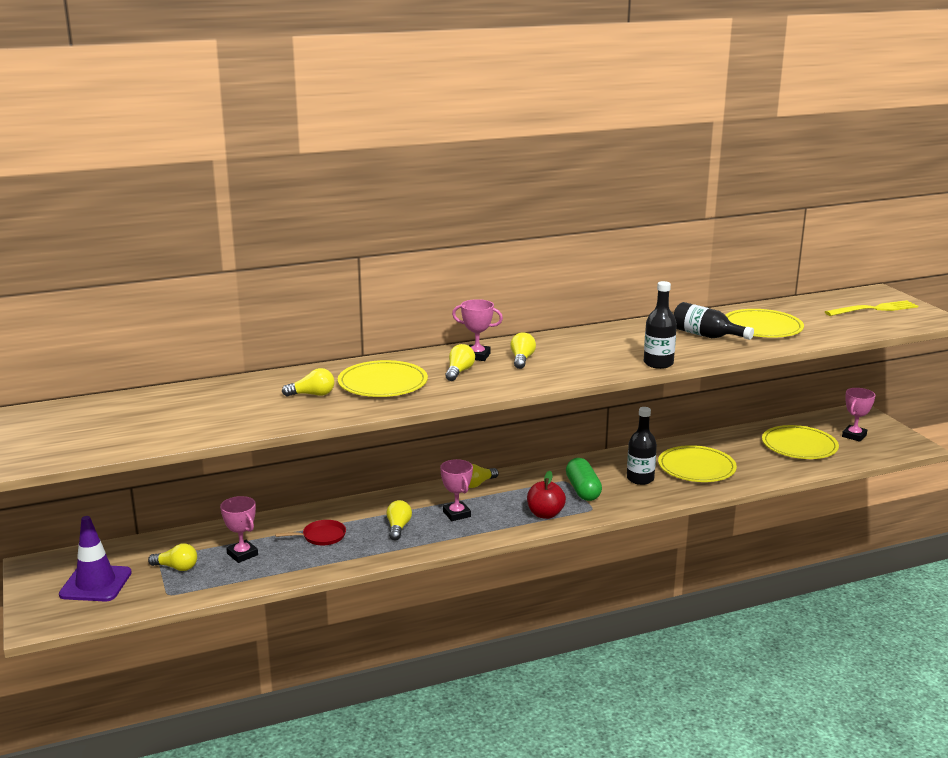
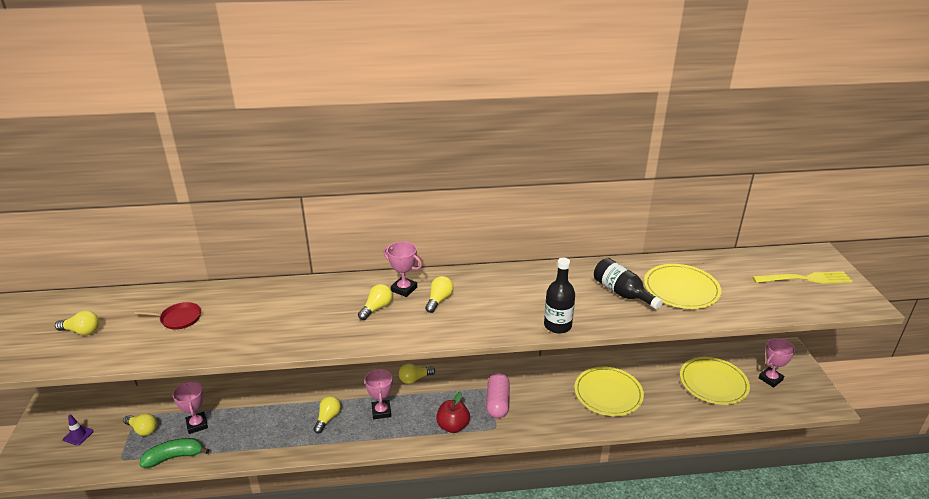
camera: 15 degrees right, 10 degrees up
(96, 584) = (78, 435): purple traffic cone -> purple traffic cone, size x0.48
(235, 583) = (174, 457): none -> green banana
(312, 394) = (241, 318): yellow light bulb -> yellow light bulb (82, 331)
(321, 536) = (265, 416): red pan -> red pan (179, 318)
(382, 383) = (305, 313): yellow plate -> none
(583, 490) = (497, 403): green capsule -> pink capsule
(640, 479) = (552, 398): black bottle -> none

